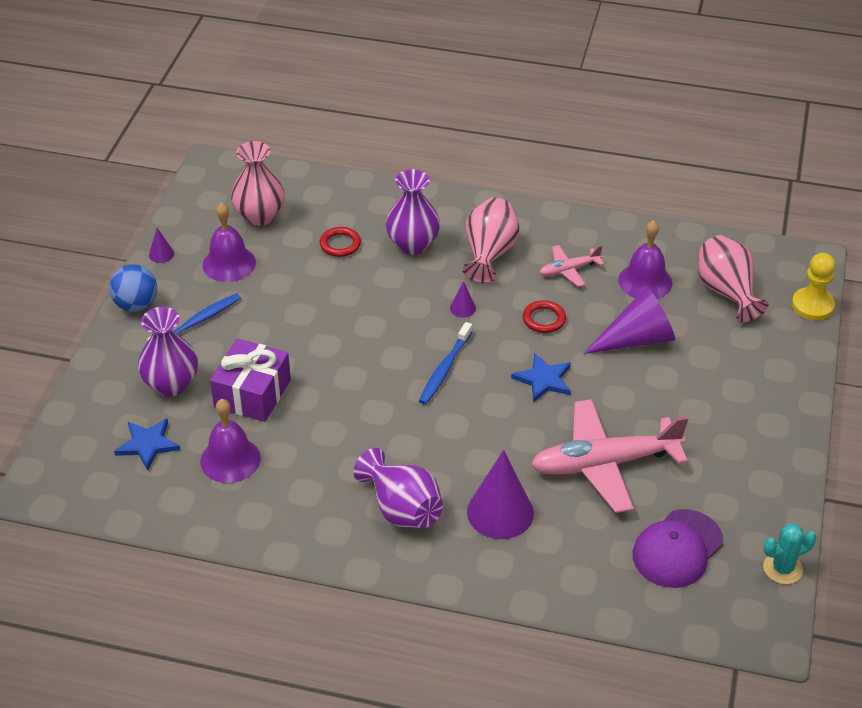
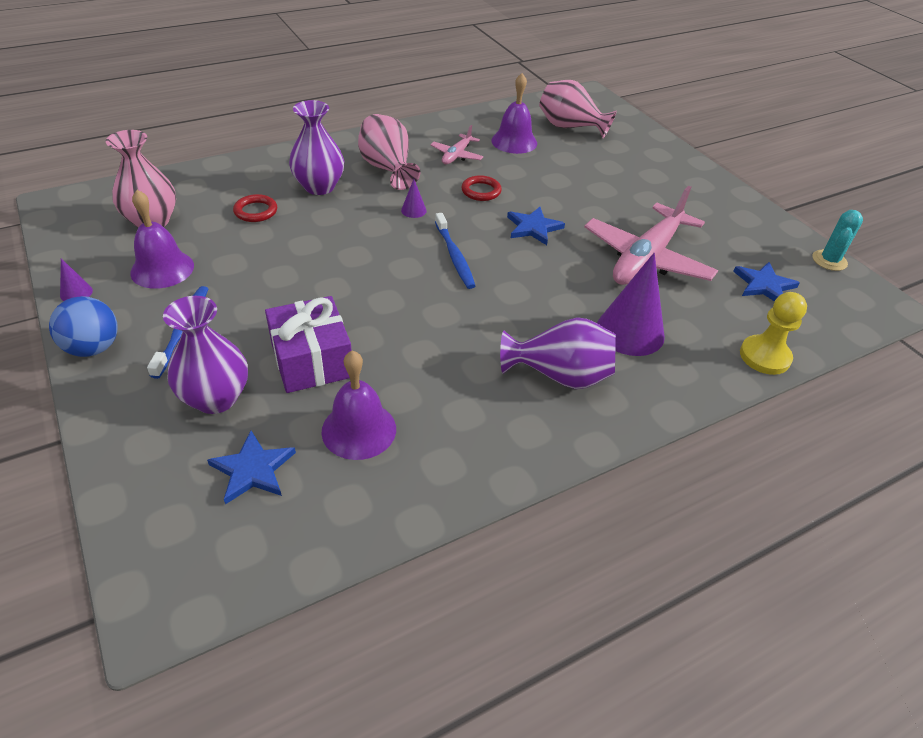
camera: 45 degrees left, 0 degrees up
(637, 339) = (556, 175): purple cone -> none
(677, 549) = (764, 285): purple cap -> blue star
(812, 306) = (624, 115): yellow pawn -> yellow pawn (764, 356)

